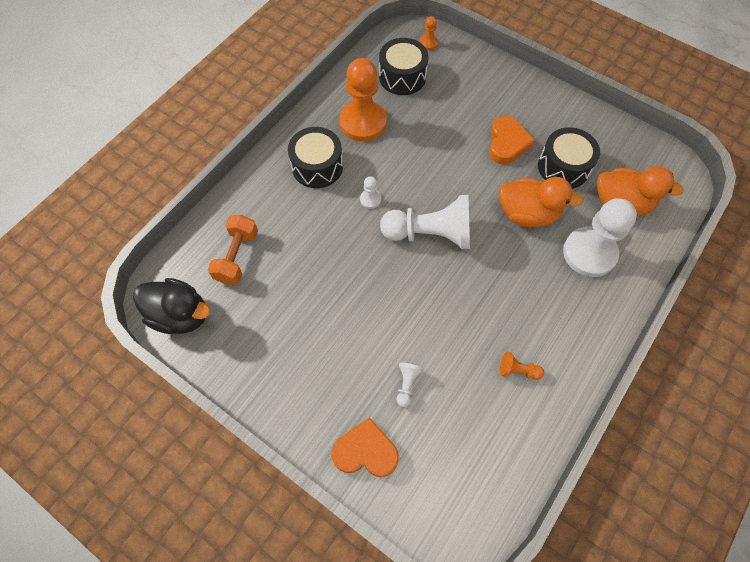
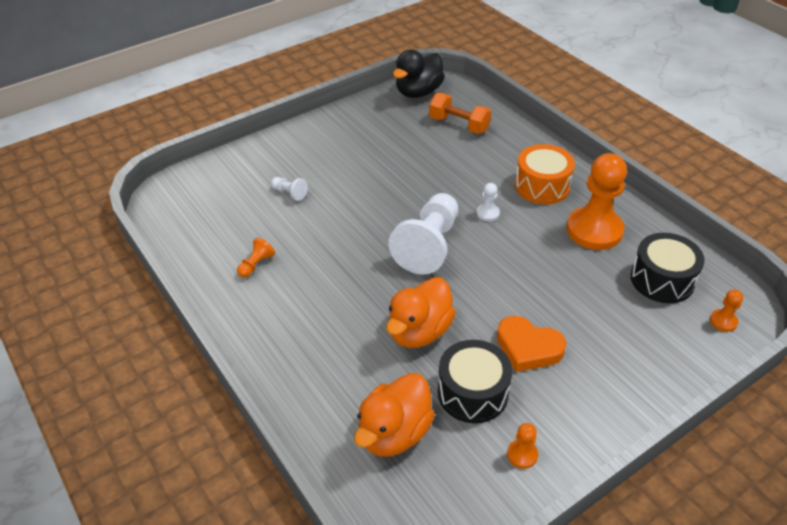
camera: 110 degrees right, 20 degrees down
(317, 166) = (542, 186): black drum -> orange drum
(365, 451) = (254, 160): orange heart -> none
(589, 253) = (344, 369): white pawn -> none
(594, 131) = (522, 454): none -> orange pawn

